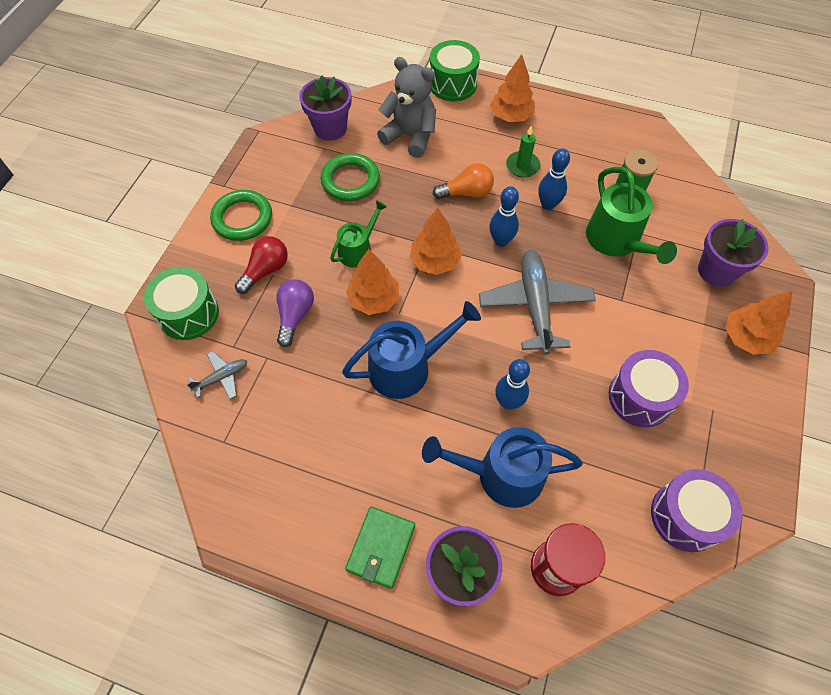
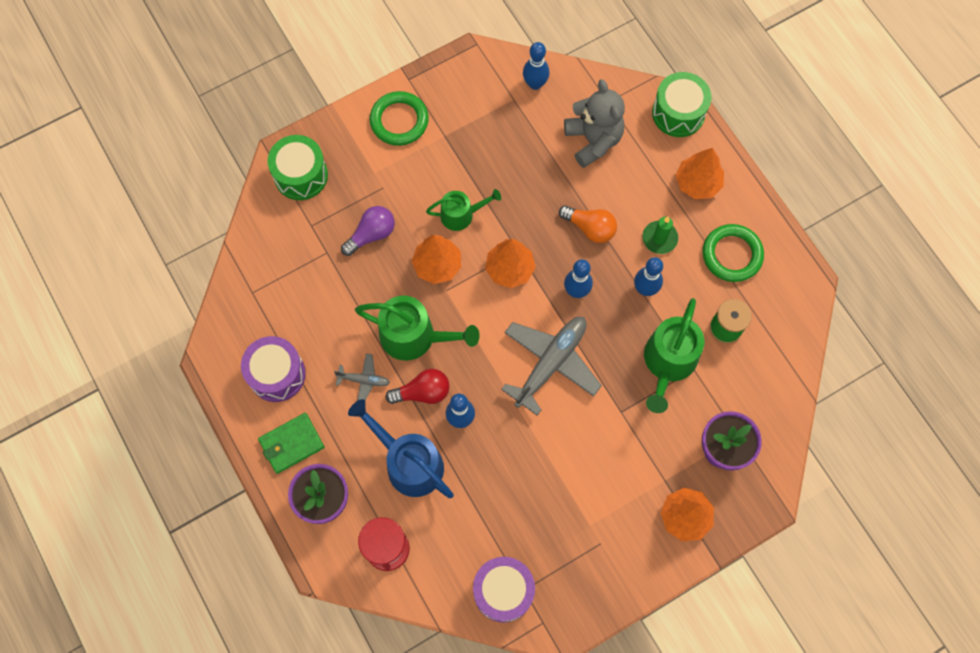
camera: 40 degrees right, 10 degrees up
(222, 377) = (286, 244): grey plane -> grey plane (364, 380)
(266, 270) = (380, 180): red light bulb -> red light bulb (423, 392)
(330, 128) = (535, 84): purple flower pot -> blue bowling pin
(350, 180) = (508, 147): green ring -> green ring (732, 255)
(406, 367) = (414, 336): blue watering can -> green watering can
(640, 397) = (557, 492): purple drum -> purple drum (277, 374)

